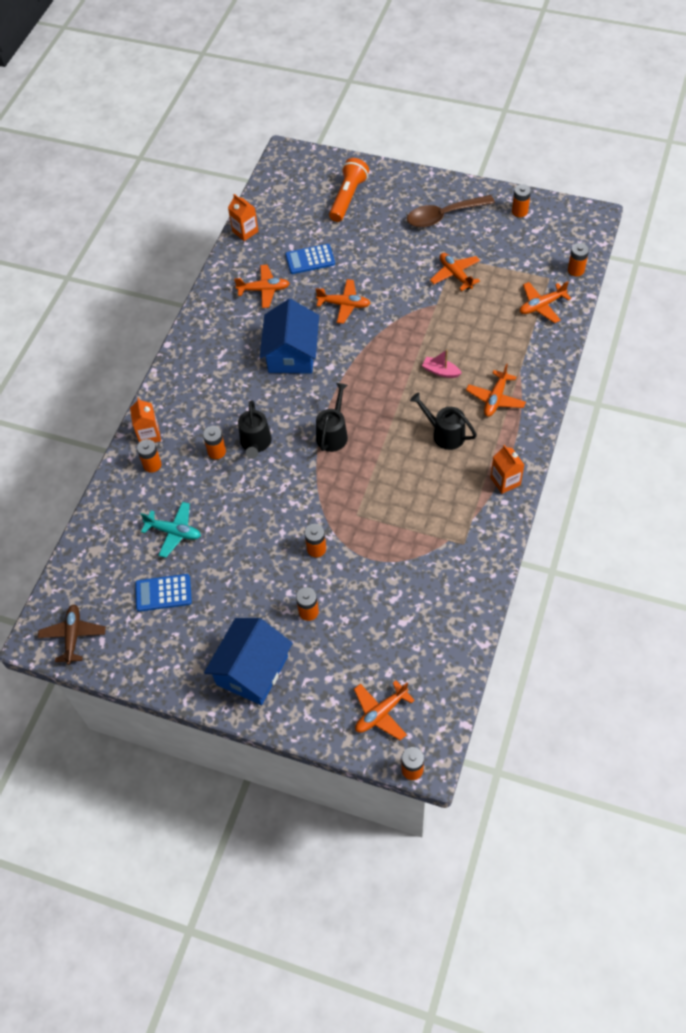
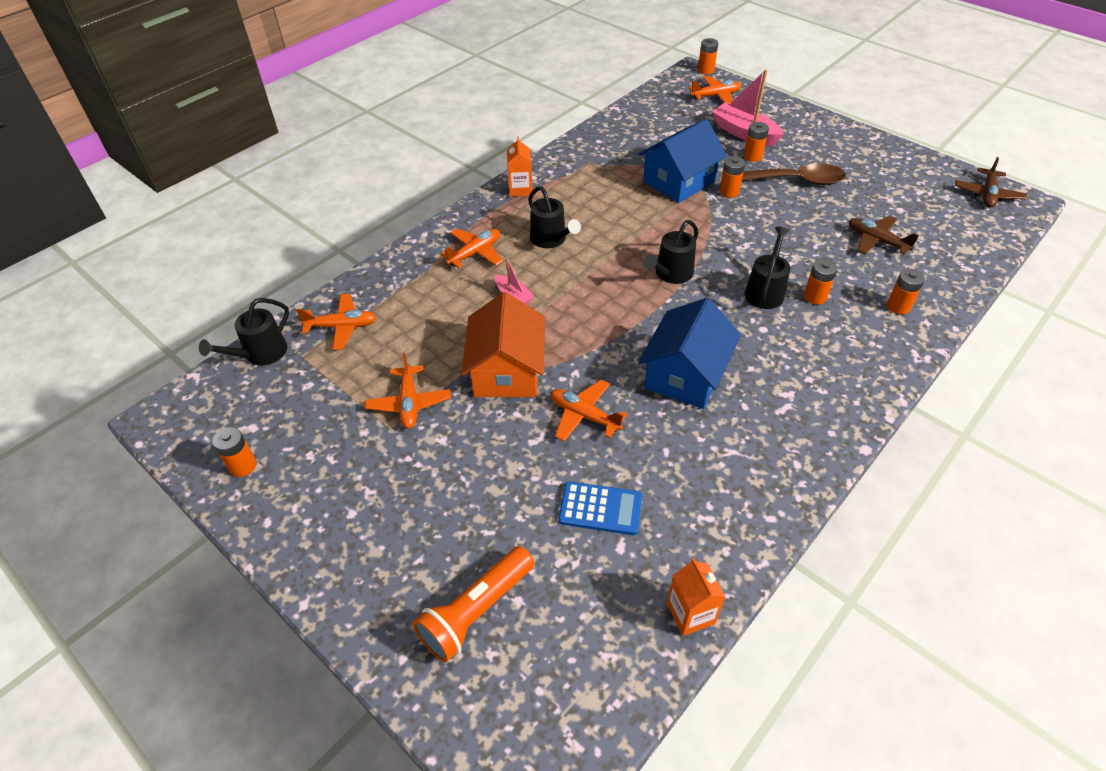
camera: 160 degrees left, 10 degrees down
(149, 435) = (901, 339): orange carton -> none
(163, 593) = (892, 200): blue calculator -> none
(174, 532) = (876, 241): turquoise plane -> brown plane
(252, 670) = (814, 137): blue house -> blue house (679, 181)
(264, 290) = (693, 483): orange plane -> none
(327, 650) = (744, 133): none -> pink boat
(409, 315) = (507, 371): none -> orange house
(443, 216) = (352, 504): brown spoon -> brown spoon (795, 181)
(576, 270) = (261, 354): orange battery -> black watering can

